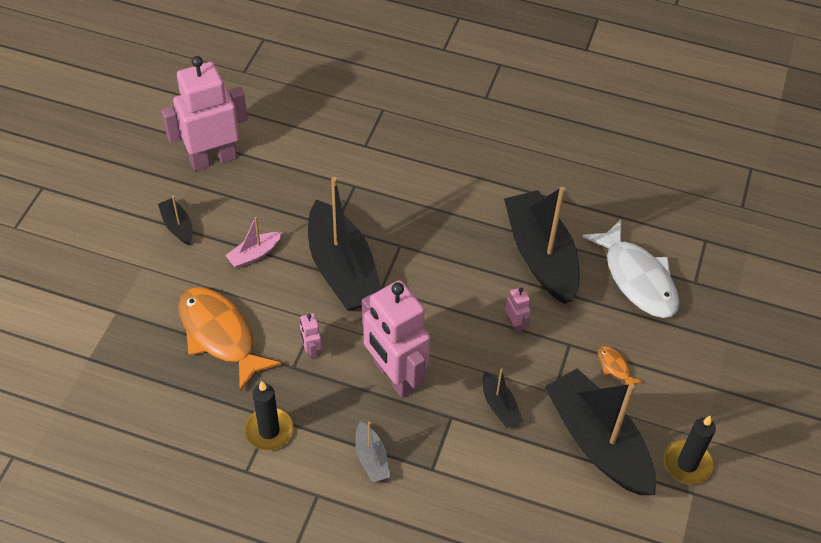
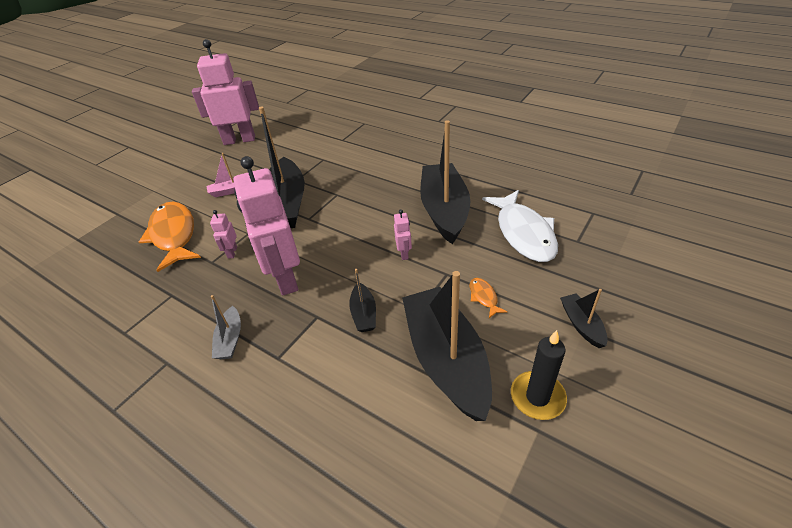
camera: 20 degrees right, 10 degrees down
(177, 226) = (192, 171): black boat -> black boat (581, 325)
(269, 431) = (163, 304): black candle -> none

